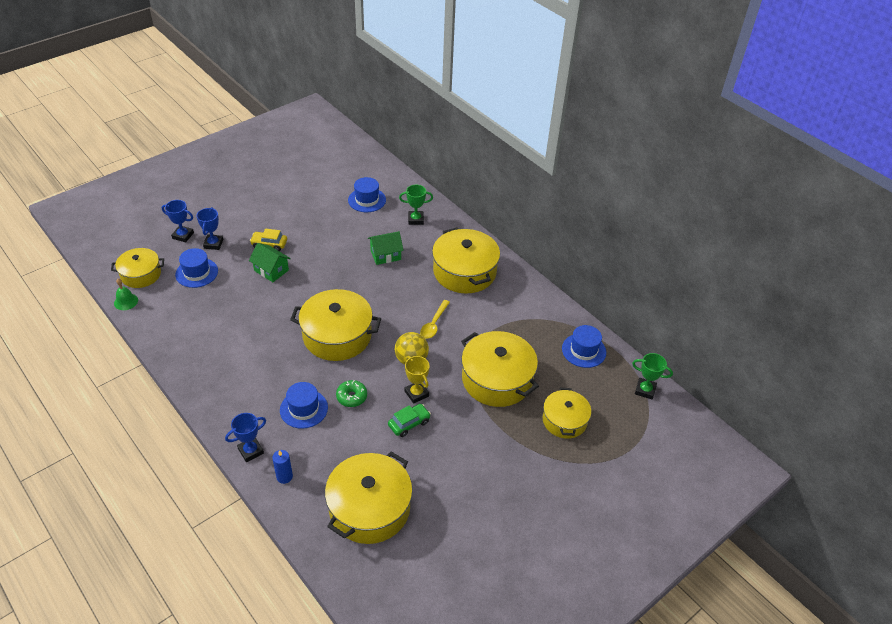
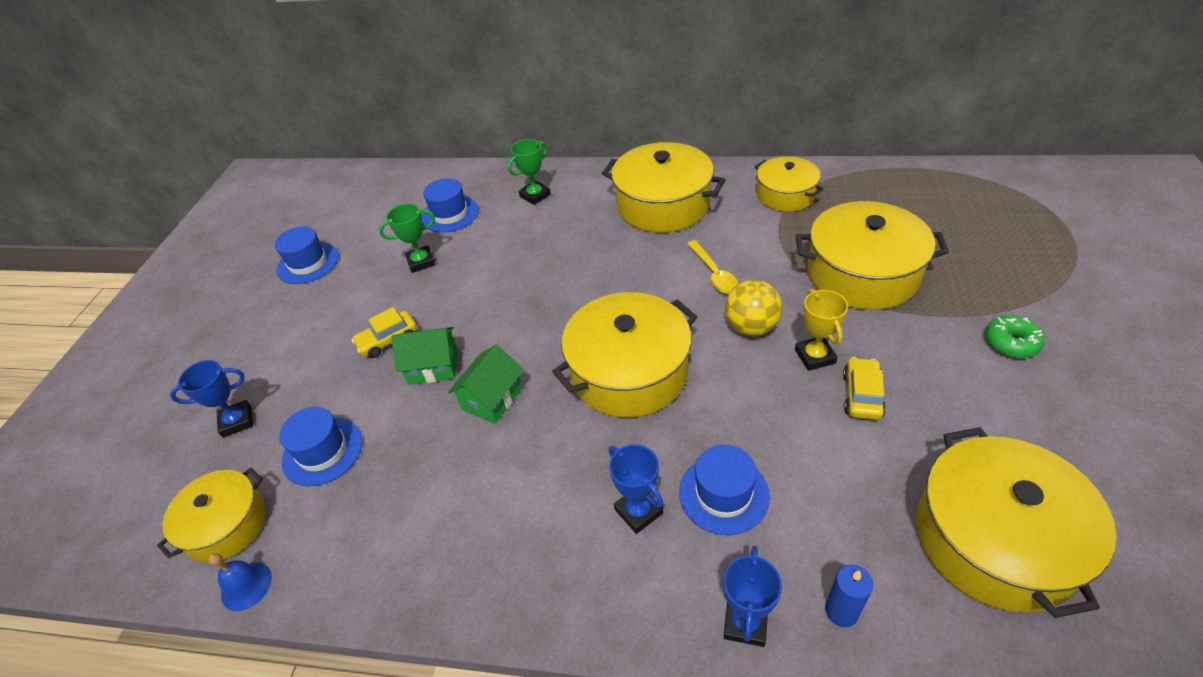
camera: 35 degrees left, 0 degrees up
(126, 301) = (246, 586): green bell -> blue bell
(213, 244) = (302, 397): blue trophy -> blue trophy (638, 511)
(352, 397) = (755, 425): green donut -> green donut (1011, 343)
(385, 255) = (554, 249): green house -> green house (492, 398)
(409, 423) = (862, 395): green car -> yellow car
(416, 393) = (815, 356): yellow trophy -> yellow trophy turned 60 degrees clockwise
(564, 420) = (982, 258): yellow pot -> yellow pot (785, 195)
(584, 350) = (884, 188): blue hat -> blue hat (308, 263)
(645, 390) = (987, 179): green trophy -> green trophy (421, 262)

